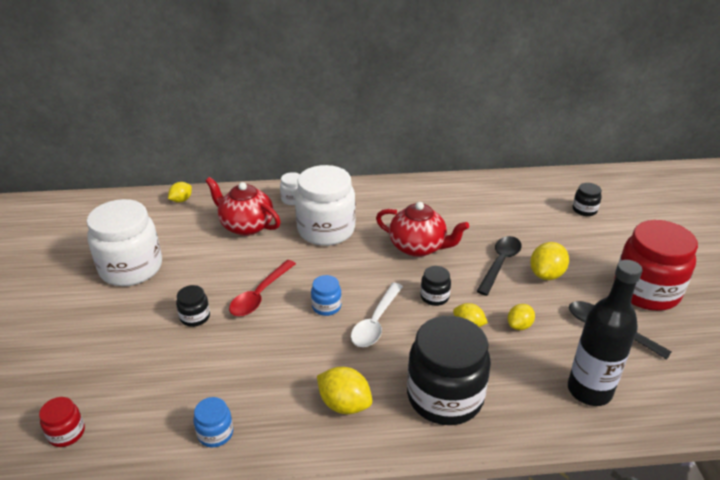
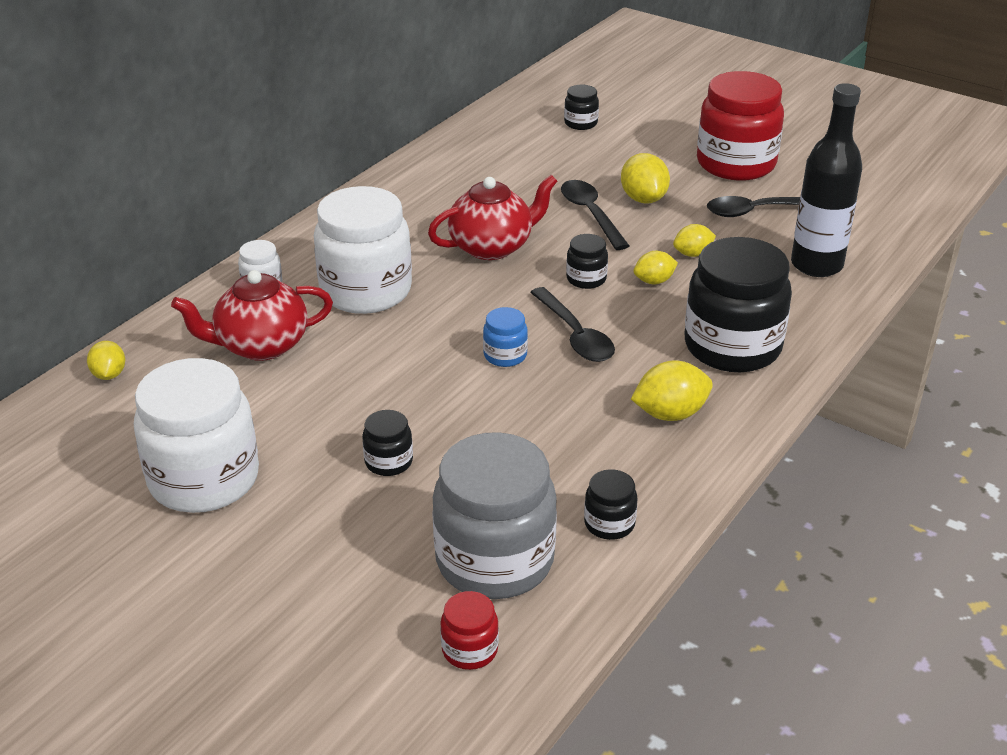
camera: 50 degrees left, 0 degrees up
(146, 402) = (494, 560): none -> grey jar
(215, 433) = (609, 524): blue jar -> black jar
(260, 295) = (417, 394): red spoon -> none
(376, 322) = (575, 335): white spoon -> black spoon
(519, 326) = (692, 254): yellow lemon -> yellow lemon turned 75 degrees clockwise

